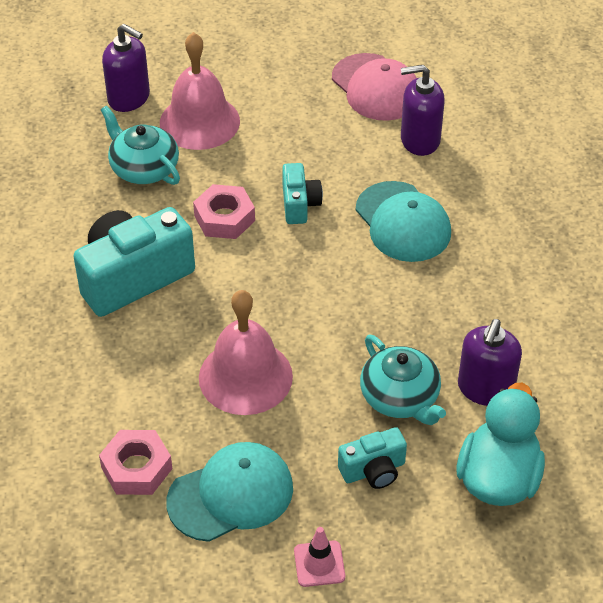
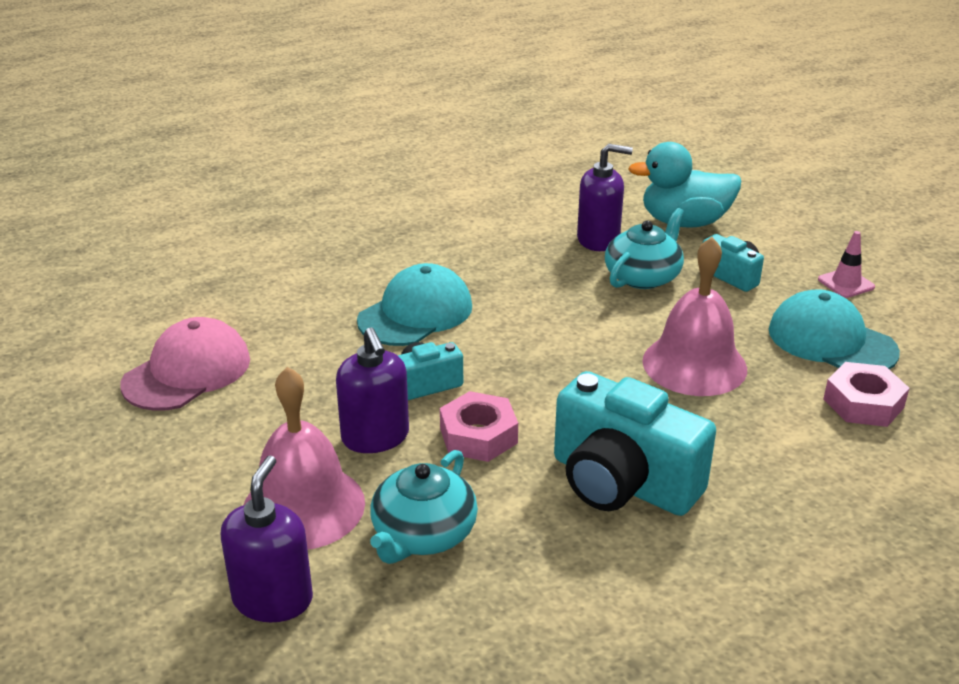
camera: 110 degrees left, 15 degrees down
(419, 140) = (277, 325): purple soap dispenser -> purple soap dispenser (375, 437)

